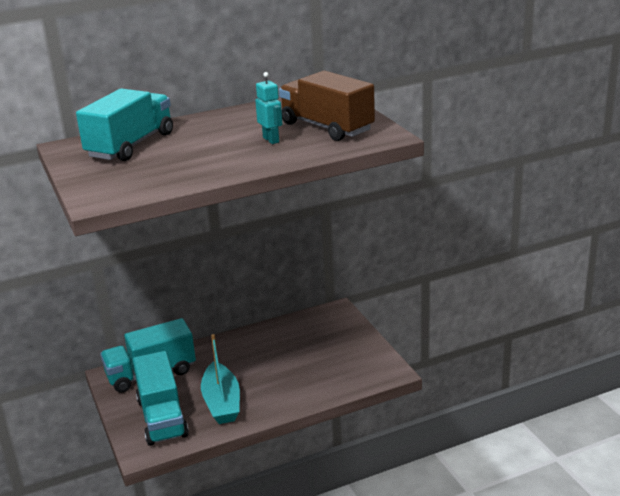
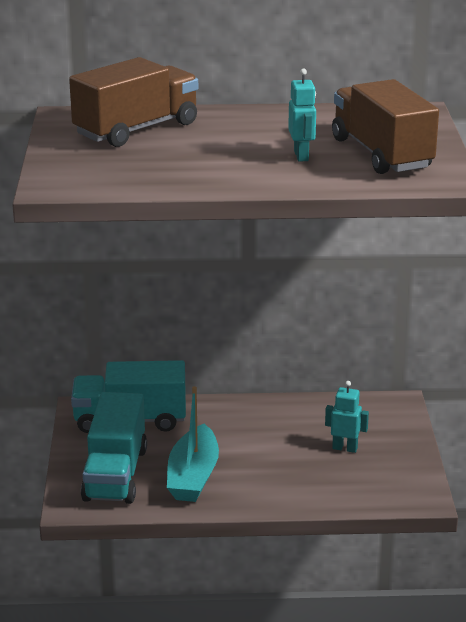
camera: 20 degrees right, 0 degrees up
(131, 145) = (136, 129): turquoise truck -> brown truck
(318, 351) = (345, 448): none -> turquoise robot

